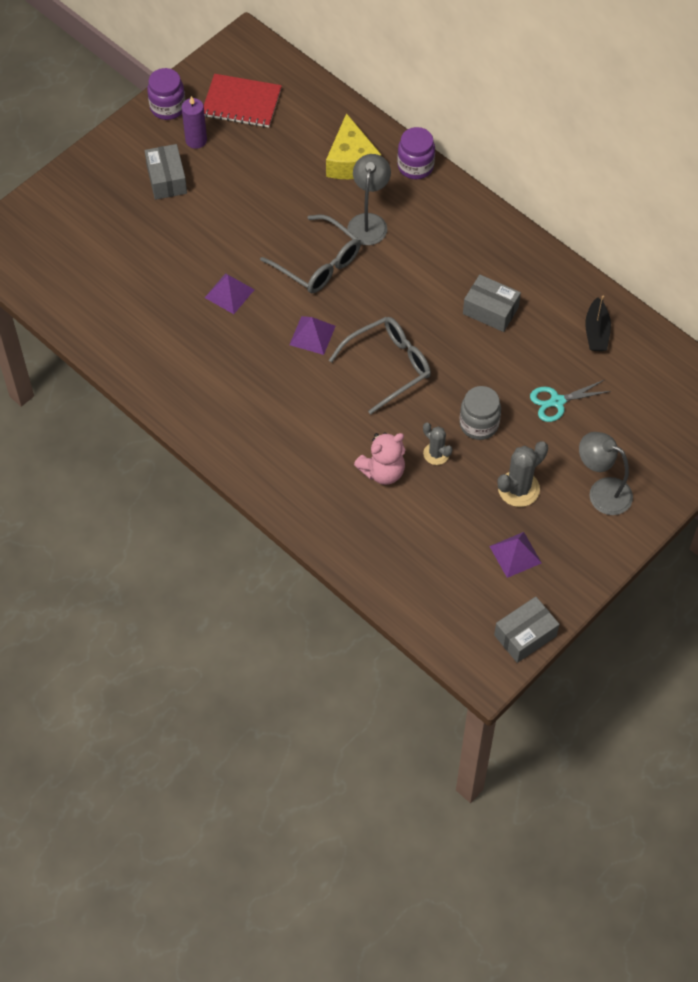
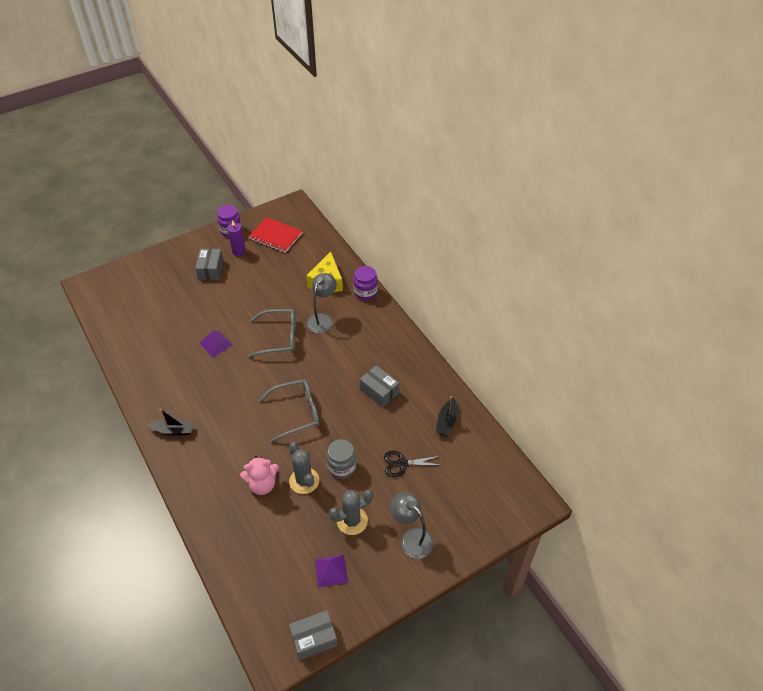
camera: 15 degrees right, 10 degrees down
(228, 429) = (173, 430): none -> black boat
(312, 335) = (256, 381): purple pyramid -> none
(318, 264) = (280, 338): grey glasses -> grey glasses turned 60 degrees counterclockwise
(436, 454) = (304, 481): grey cactus -> grey cactus, size x1.58
(557, 401) = (402, 464): turquoise scissors -> black scissors

